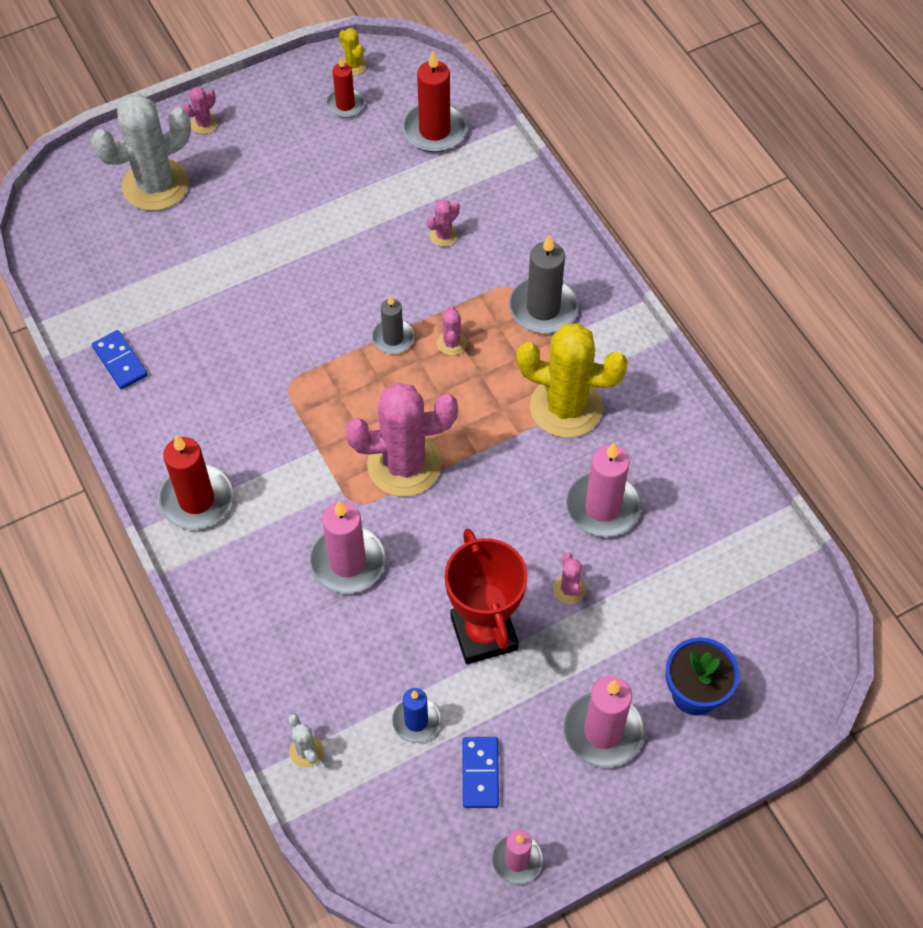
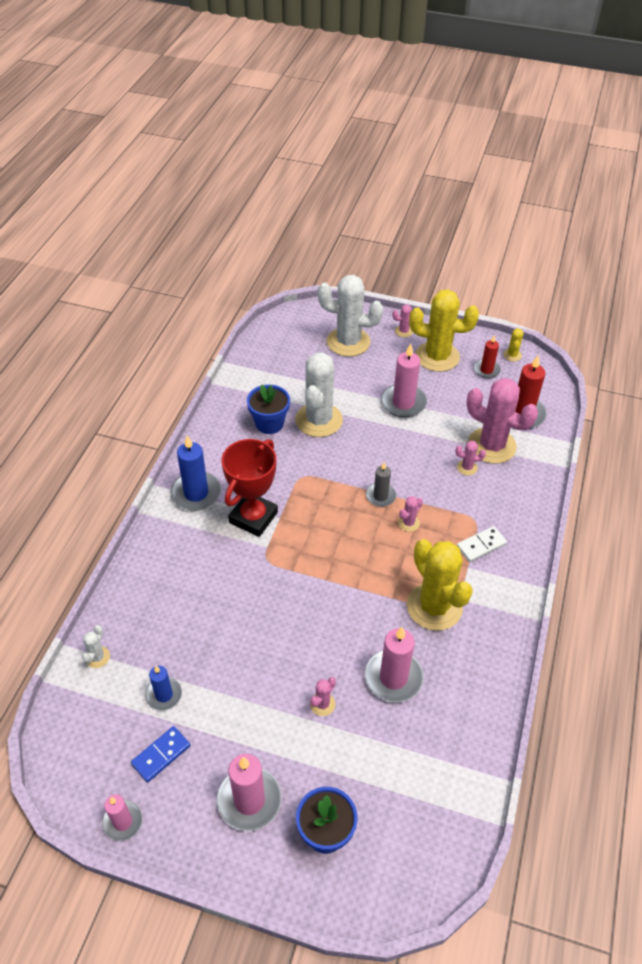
camera: 45 degrees right, 10 degrees down
(120, 361) = (239, 405): blue domino -> none
(181, 354) = (269, 423): none -> blue flower pot
(196, 499) = (196, 493): red candle -> blue candle
(232, 306) = (319, 420): none -> white cactus
(276, 128) = (437, 357): none -> yellow cactus
(347, 562) = (228, 584): pink candle -> pink candle (403, 403)
(404, 464) = (312, 562): pink cactus -> pink cactus (491, 446)
(484, 633) = (250, 683): red trophy -> red trophy (253, 517)
(543, 308) = (481, 545): grey candle -> white domino

